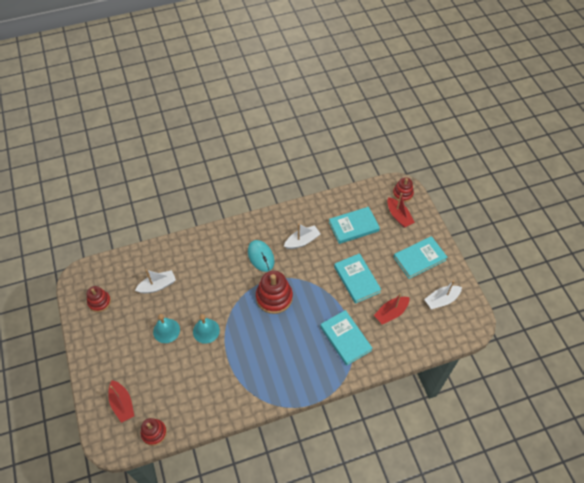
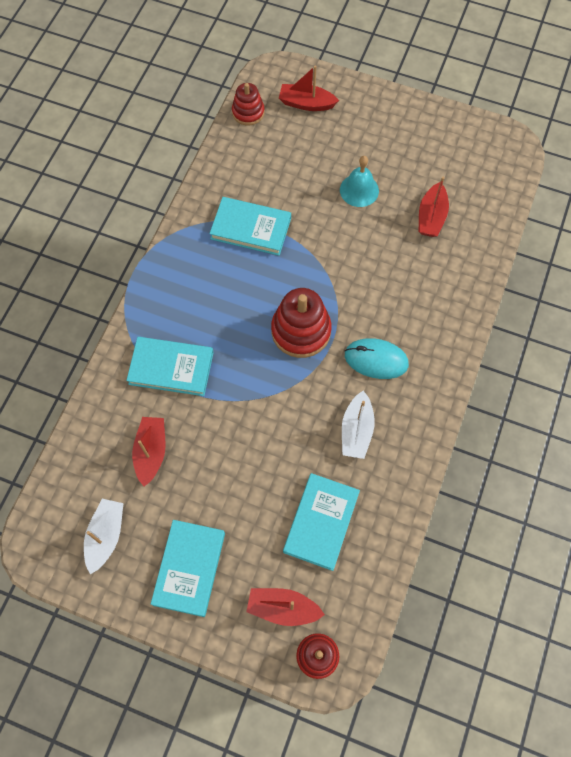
camera: 130 degrees right, 10 degrees up
(99, 302) = (458, 148): red stacking toy -> none
(157, 286) = (431, 217): white boat -> red boat
(206, 331) = (322, 228): turquoise bell -> none
(356, 279) = (235, 451): turquoise book -> turquoise book (251, 228)

